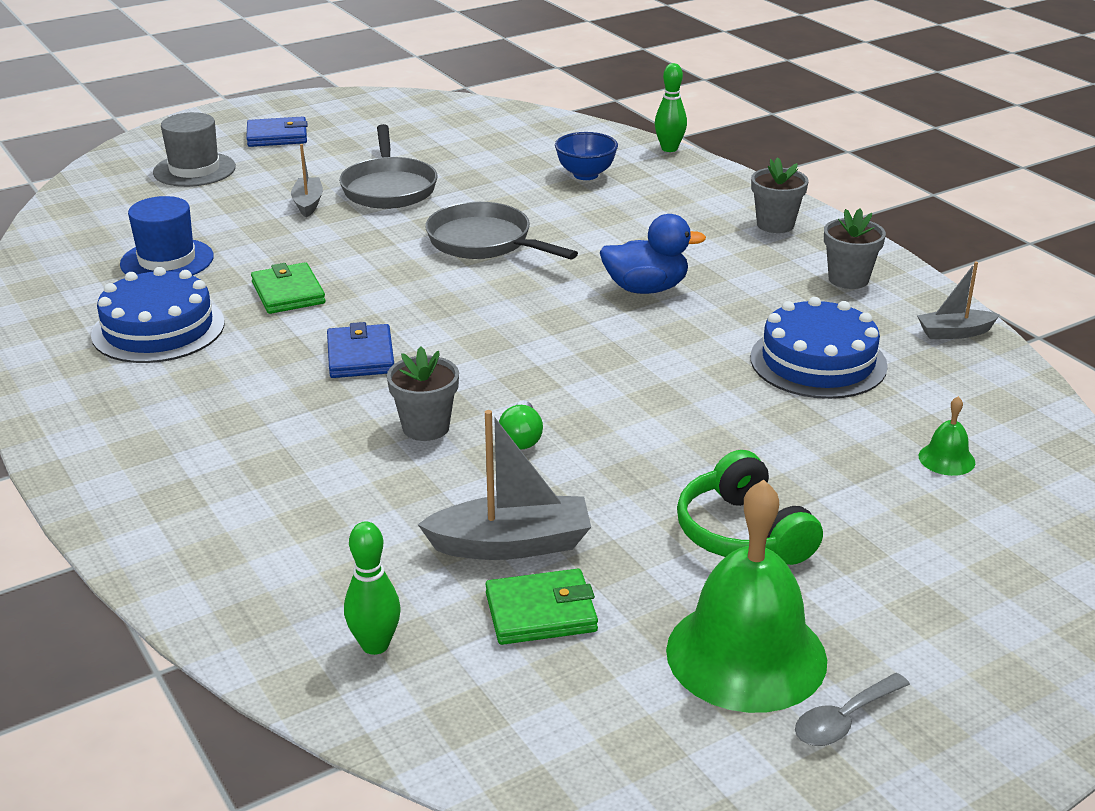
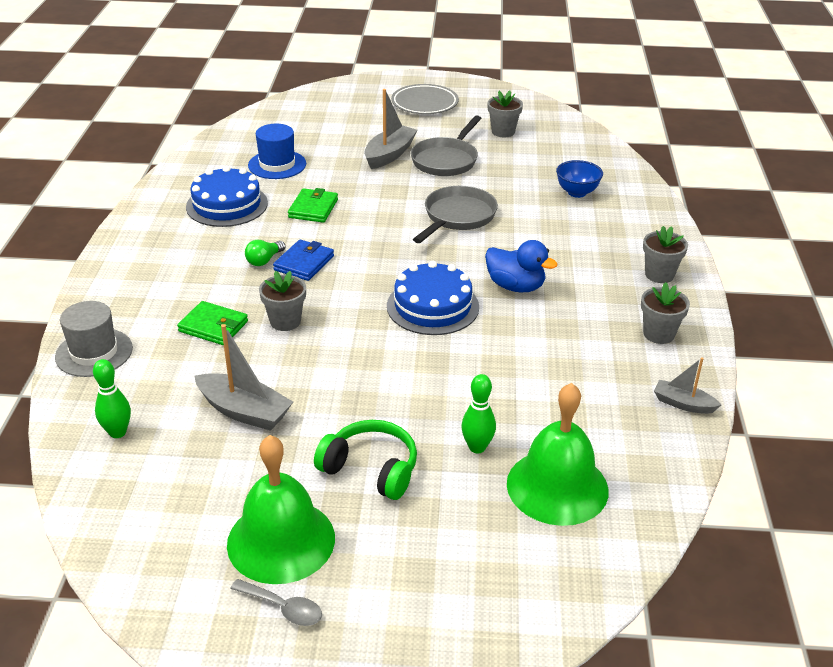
camera: 35 degrees right, 5 degrees up
(194, 170) = (355, 111): grey hat -> grey hat (94, 352)
(277, 136) = (424, 103): blue wallet -> grey plate
(308, 203) = (389, 155): grey boat -> grey boat, size x1.65
(417, 139) = (503, 132): none -> grey flower pot
(484, 242) = (457, 217): grey pan -> grey pan turned 45 degrees clockwise
(521, 438) = (325, 351): green light bulb -> green light bulb (264, 260)
(541, 612) = (211, 457): green wallet -> green wallet (213, 326)
(669, 149) = (657, 193): green bowling pin -> green bowling pin (477, 447)
(742, 533) = (371, 469): green headphones -> green headphones turned 105 degrees clockwise
(818, 362) = (561, 382): blue cake -> blue cake (432, 306)
(844, 720) = (283, 608): grey spoon -> grey spoon turned 150 degrees counterclockwise
(946, 459) = (557, 486): green bell -> green bell, size x2.41

